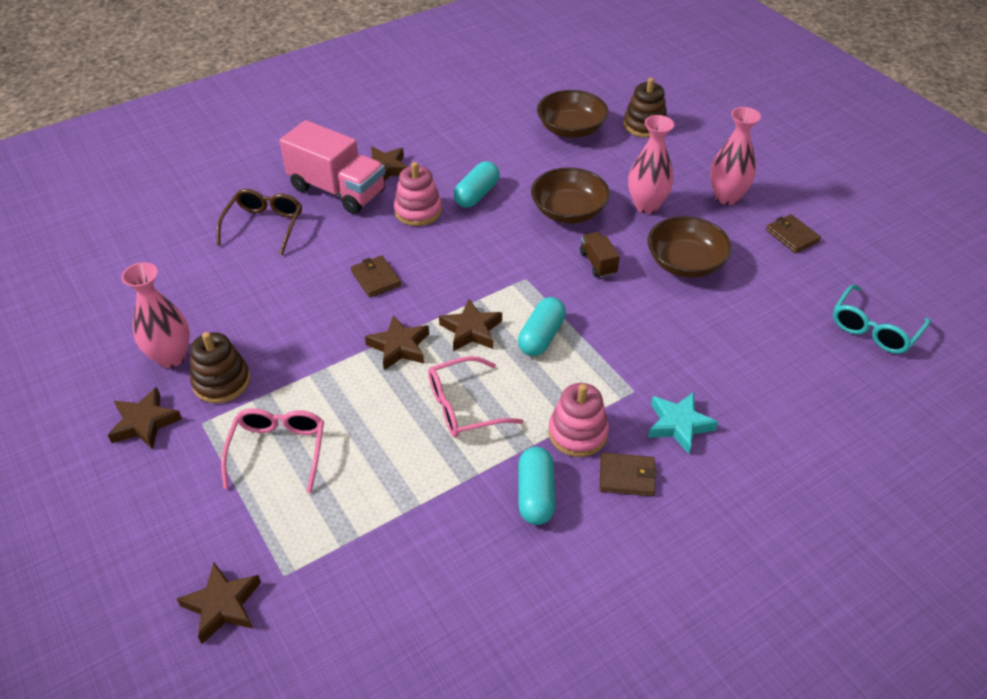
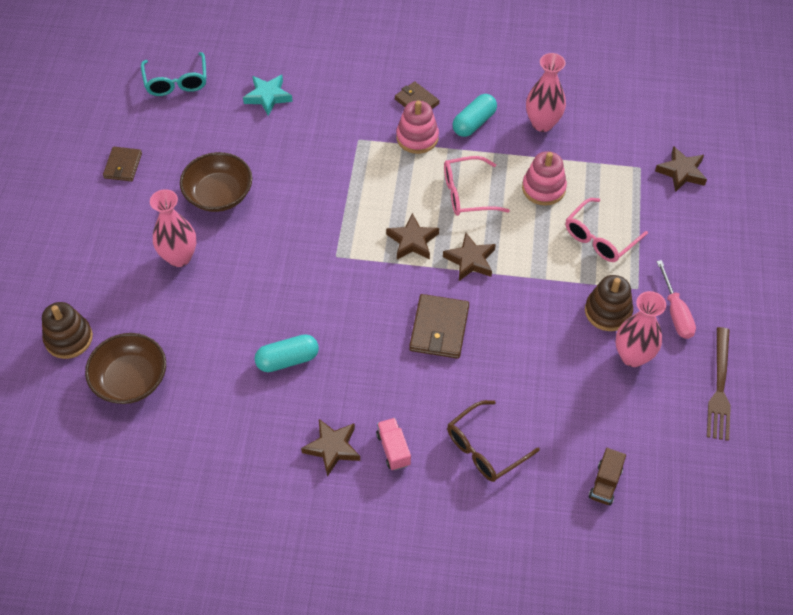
camera: 140 degrees left, 10 degrees up
(63, 379) = (719, 387): none -> brown fork
(145, 423) = (675, 312): brown star -> pink screwdriver
(337, 190) = (393, 449): pink truck -> pink truck, size x0.46
(376, 278) = (439, 329): brown wallet -> brown wallet, size x1.54
(418, 211) = (349, 375): pink stacking toy -> pink stacking toy (543, 188)
(463, 407) = (466, 194): pink glasses -> pink glasses turned 150 degrees clockwise
(541, 336) = (373, 207): turquoise capsule -> none
(568, 211) = (239, 292): brown bowl -> none
(598, 263) = (274, 234): brown truck -> brown truck (605, 483)
(679, 425) = (357, 107): turquoise star -> turquoise star (268, 97)
(726, 197) = (115, 224): pink vase -> pink vase (542, 123)
(874, 329) = (176, 82): turquoise glasses -> turquoise glasses turned 90 degrees clockwise

